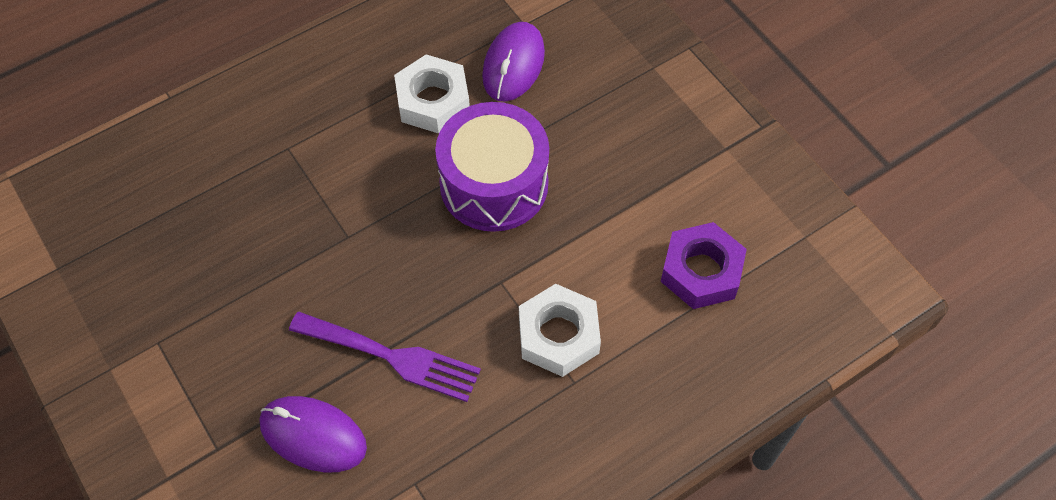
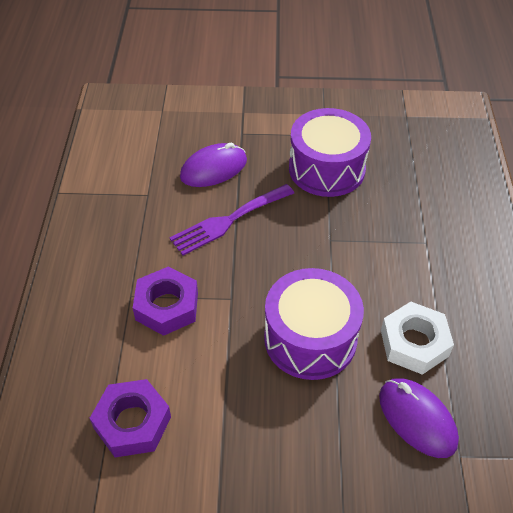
camera: 125 degrees right, 10 degrees down
(226, 304) = (326, 168): none -> purple drum
(558, 335) = (167, 306): white nut -> purple nut

